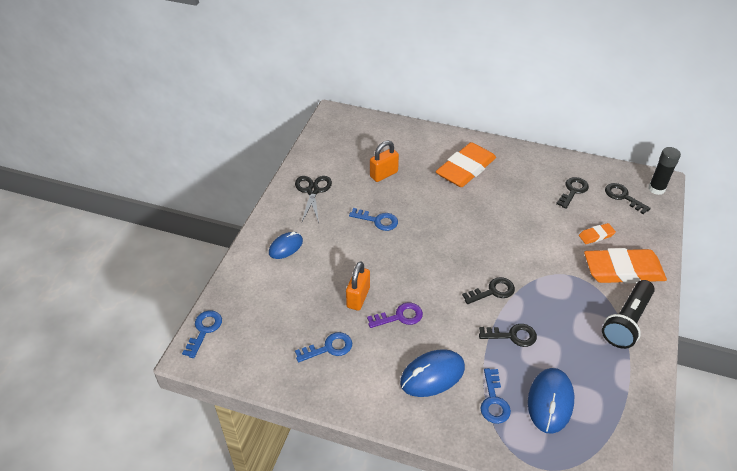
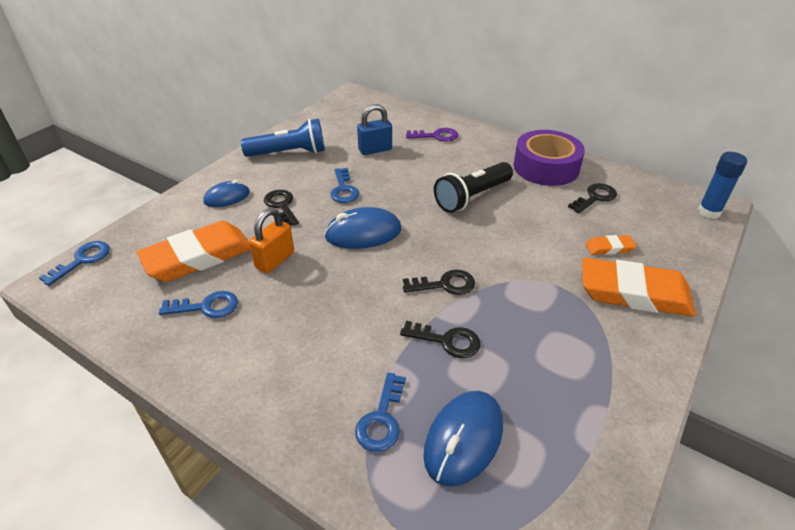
camera: 15 degrees right, 5 degrees down
(313, 191) = (289, 153): black scissors -> blue flashlight
(378, 220) = (344, 190): blue key -> blue key turned 45 degrees clockwise
(384, 174) = (375, 150): orange padlock -> blue padlock
(400, 316) = (313, 290): purple key -> purple key (436, 136)
(432, 375) = (315, 366): blue mouse -> blue mouse (363, 233)
(465, 169) = (471, 158): orange eraser -> orange eraser (198, 257)
(527, 167) = (546, 167): none -> purple tape
(623, 196) = (659, 213): black key -> black key (281, 206)
(627, 322) = (619, 357): black flashlight -> black flashlight (472, 197)
(656, 189) = (709, 212): black glue stick -> blue glue stick

